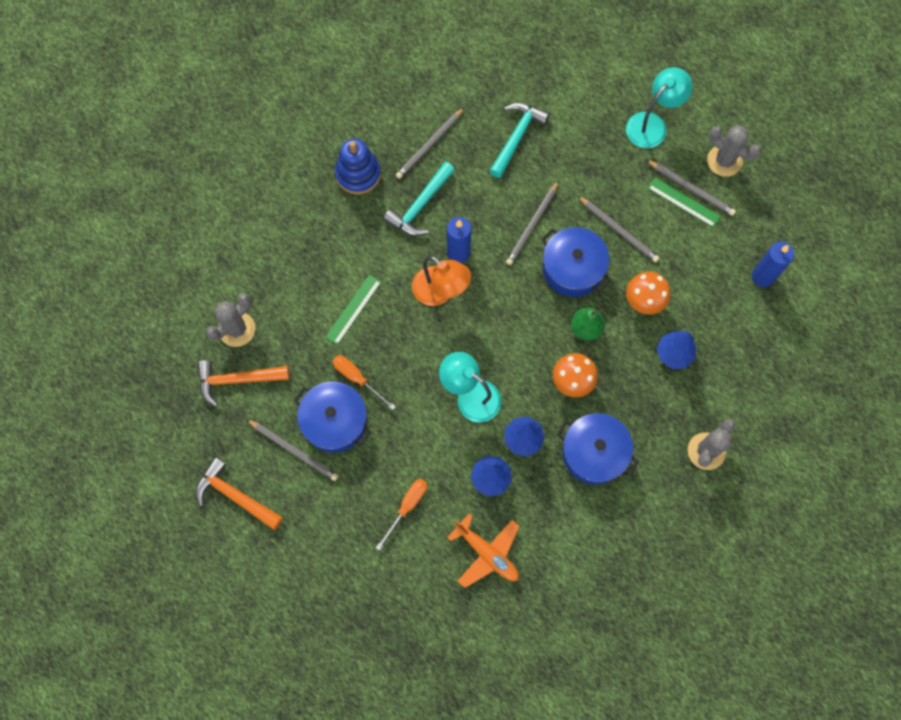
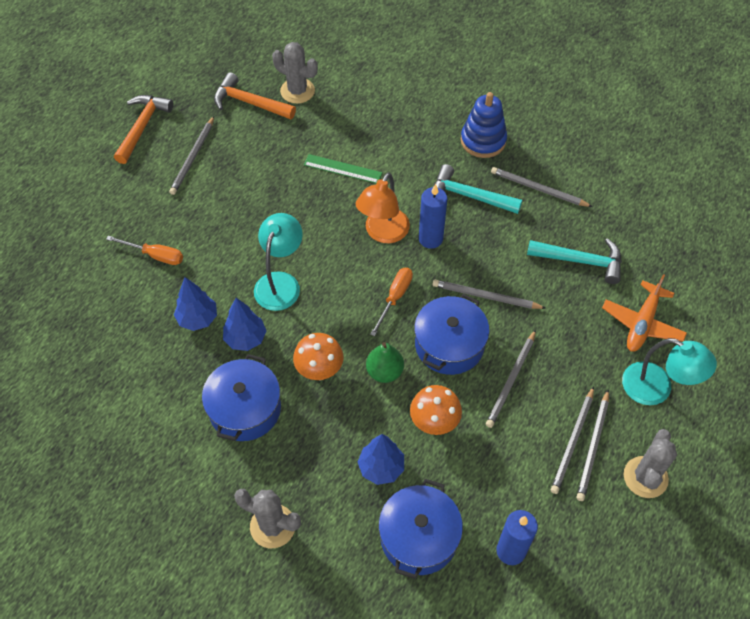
camera: 75 degrees right, 15 degrees down
(237, 380) = (250, 103): orange hammer -> orange hammer turned 45 degrees counterclockwise
(335, 421) = (227, 181): blue pot -> blue pot (419, 537)
(357, 378) = (274, 188): orange screwdriver -> orange screwdriver (395, 298)
(487, 553) = (119, 332): orange plane -> orange plane (642, 323)
(683, 202) = (572, 442): green ruler -> grey pencil

